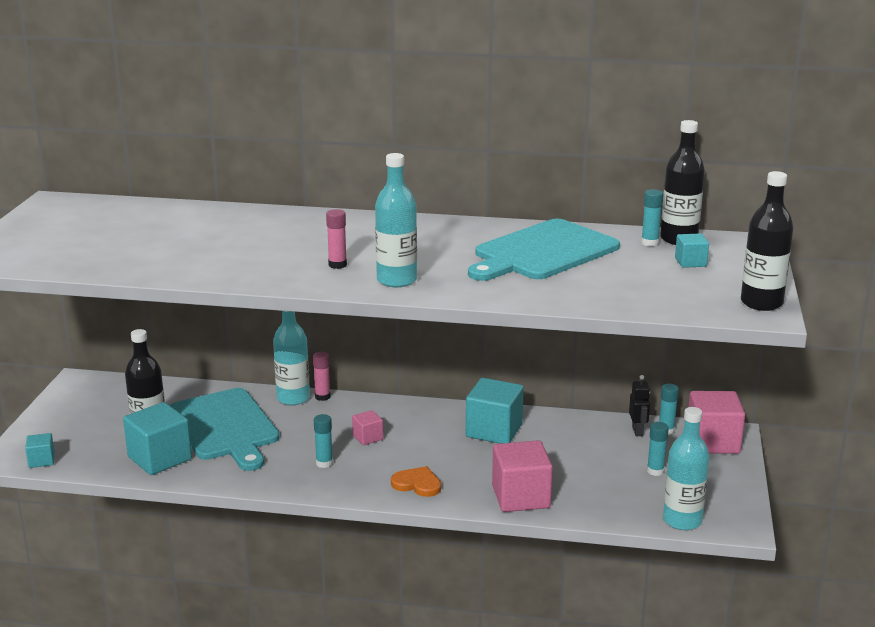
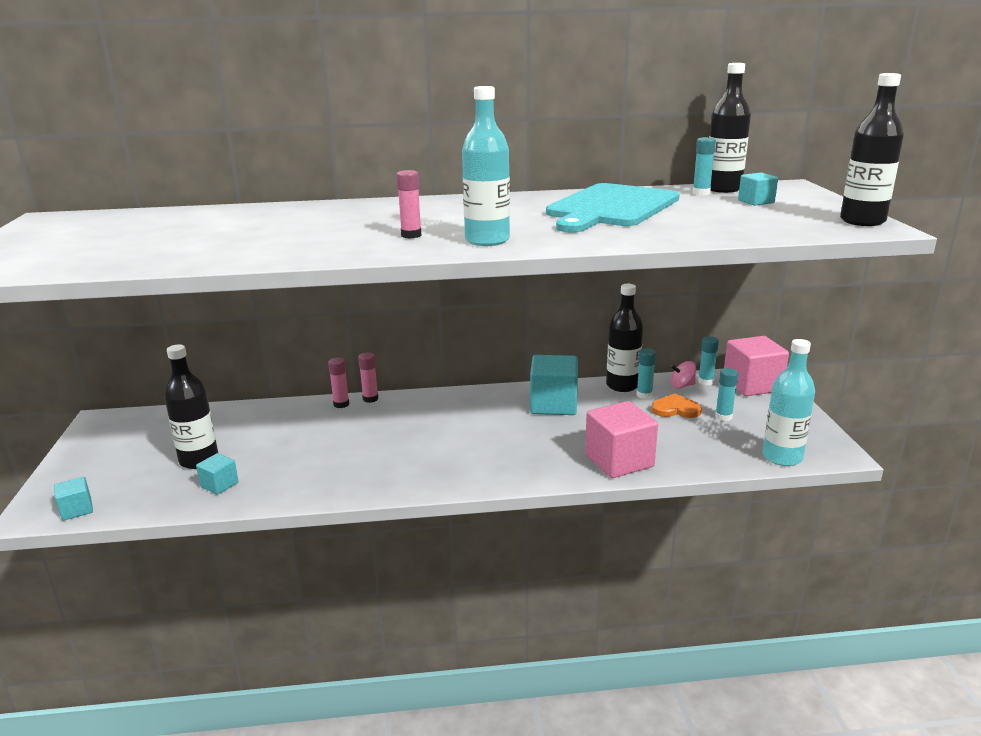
camera: 15 degrees left, 0 degrees up
(160, 458) = (219, 485): turquoise cube -> turquoise cube, size x0.51
(225, 427) = (281, 442): turquoise cutting board -> none
(293, 398) = (341, 404): turquoise bottle -> pink glue stick
(324, 463) = (403, 460): turquoise glue stick -> turquoise glue stick (644, 395)
(367, 437) = (435, 429): pink cube -> none
(417, 484) = (510, 465): orange heart -> orange heart (675, 409)
(576, 421) = (622, 385): none -> black bottle
(637, 431) = (682, 386): black robot -> pink spinning top

